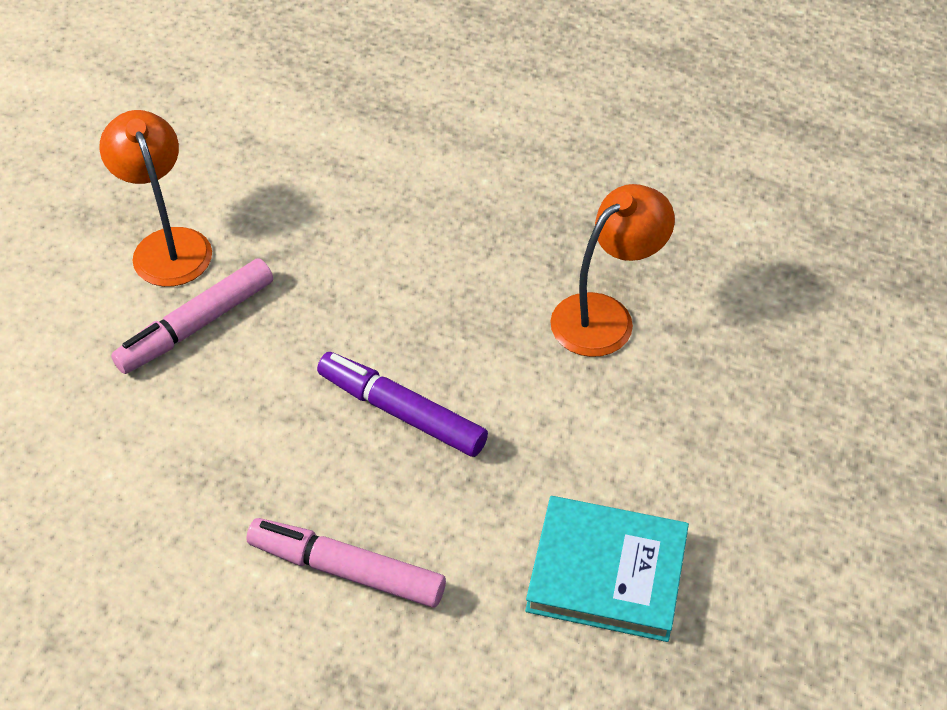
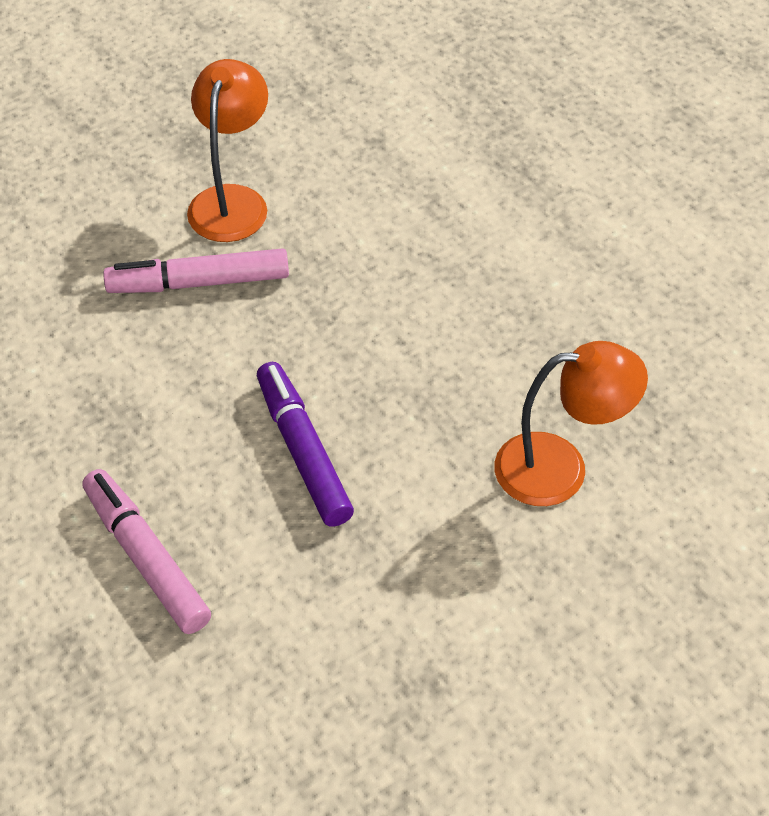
camera: 35 degrees right, 0 degrees up
(606, 573) = (359, 699): turquoise book -> none

